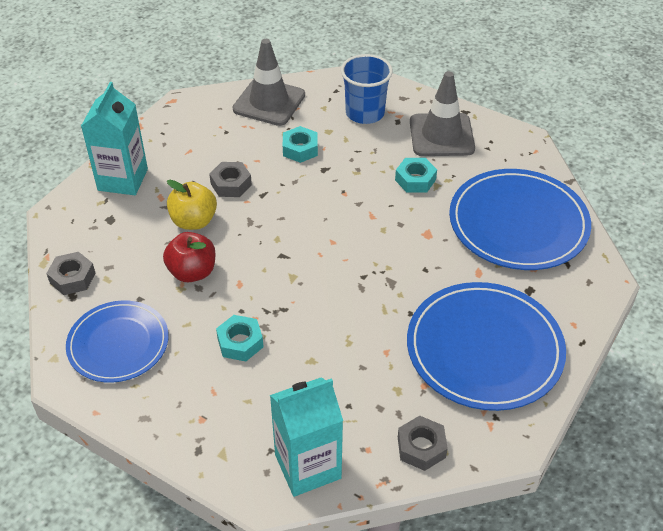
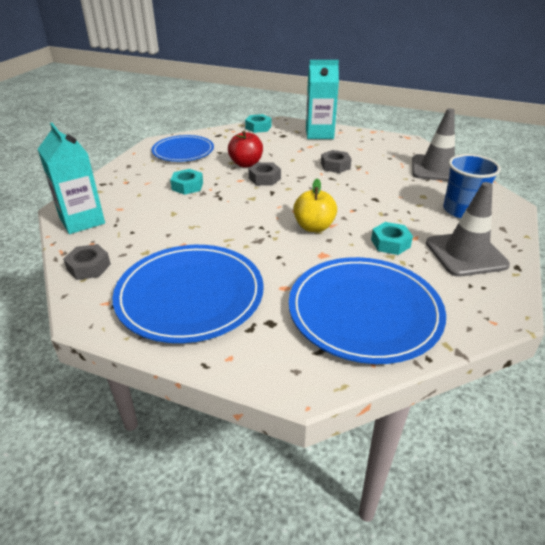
camera: 80 degrees right, 10 degrees down
(72, 278) = (231, 133): grey nut -> grey nut (264, 178)
(194, 221) = (292, 158): yellow apple -> yellow apple (314, 227)
(300, 149) = (391, 186): turquoise nut -> turquoise nut (258, 127)

